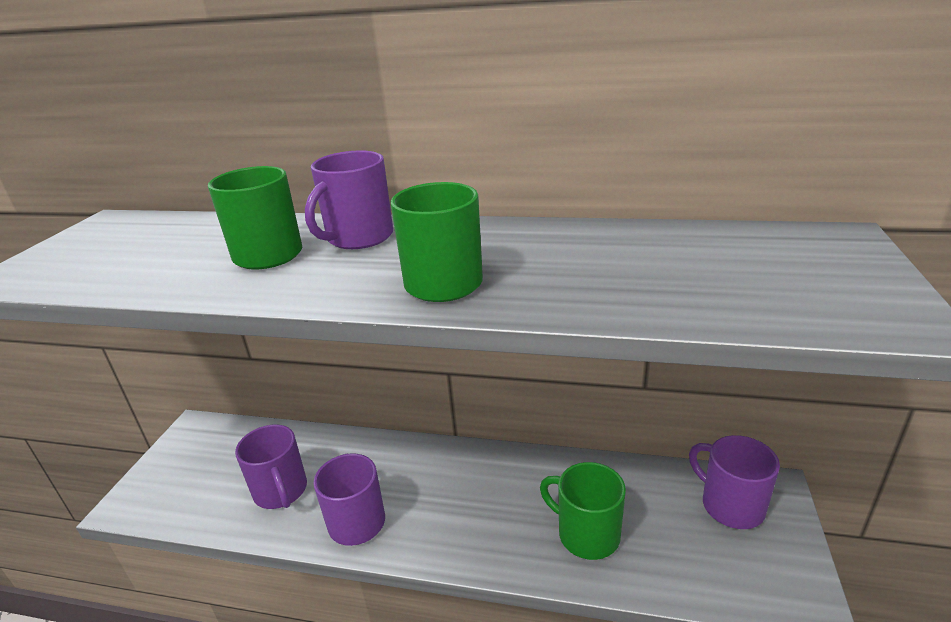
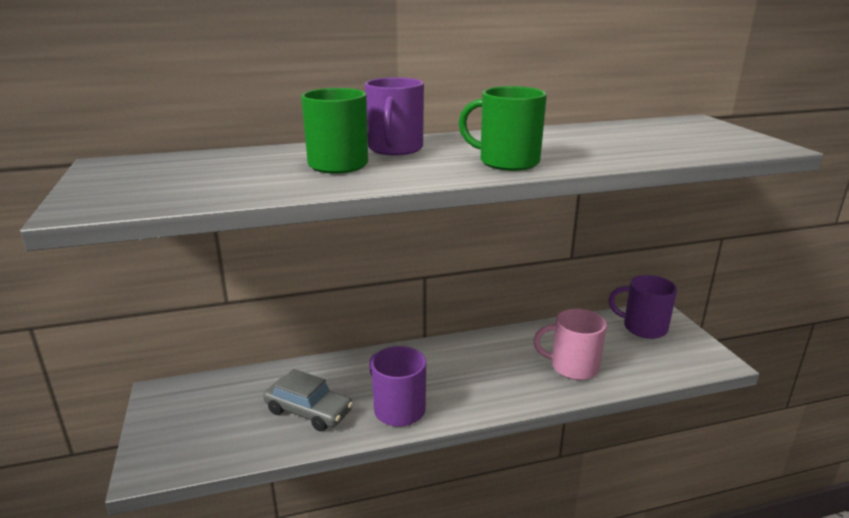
camera: 30 degrees left, 5 degrees down
(281, 491) = (308, 411): purple mug -> grey car
(586, 534) = (572, 367): green mug -> pink mug

